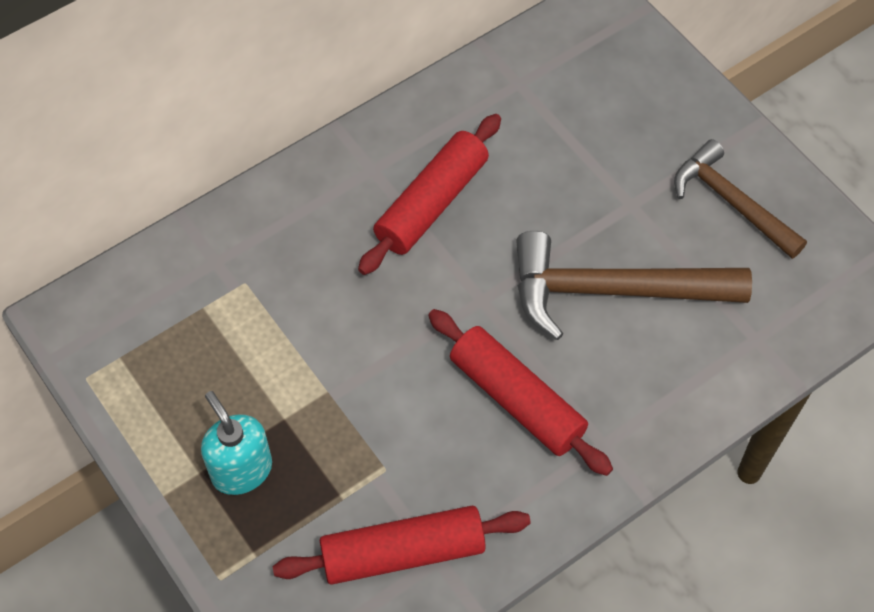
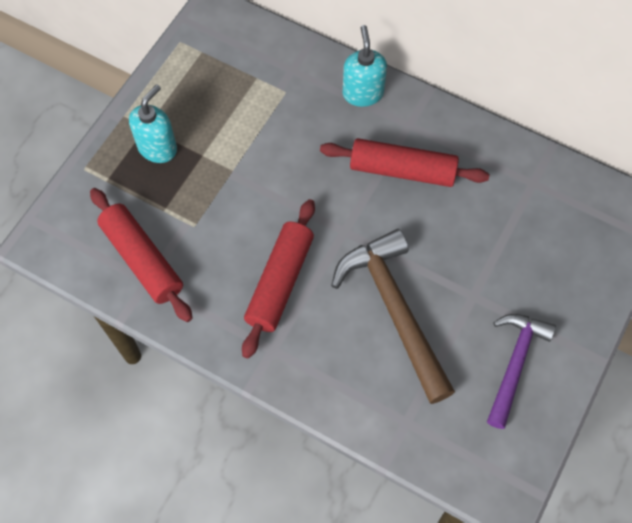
camera: 65 degrees right, 5 degrees up
(299, 198) = (362, 93): none -> turquoise soap dispenser
(732, 202) = (515, 364): brown hammer -> purple hammer

